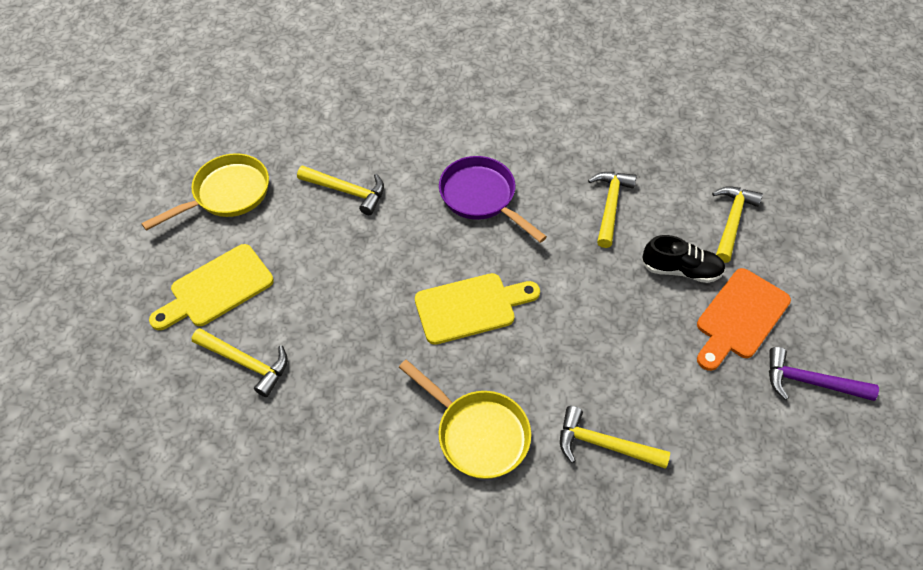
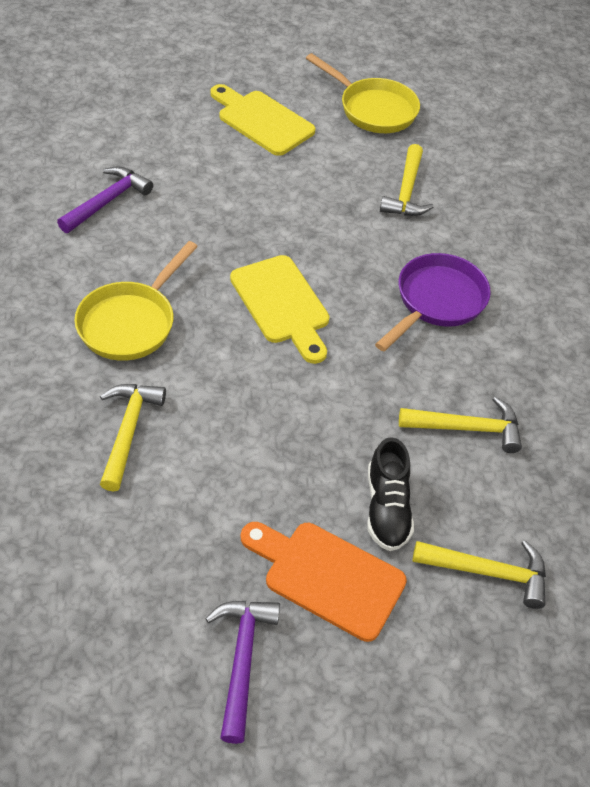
camera: 75 degrees right, 5 degrees down
(246, 363) = (186, 152): yellow hammer -> none
(306, 444) = (107, 201): none -> purple hammer

